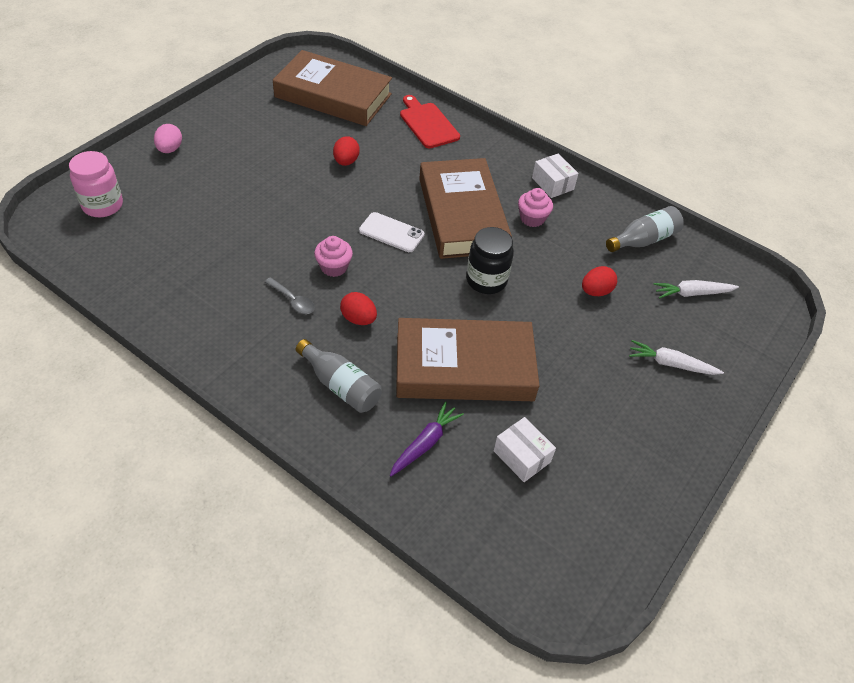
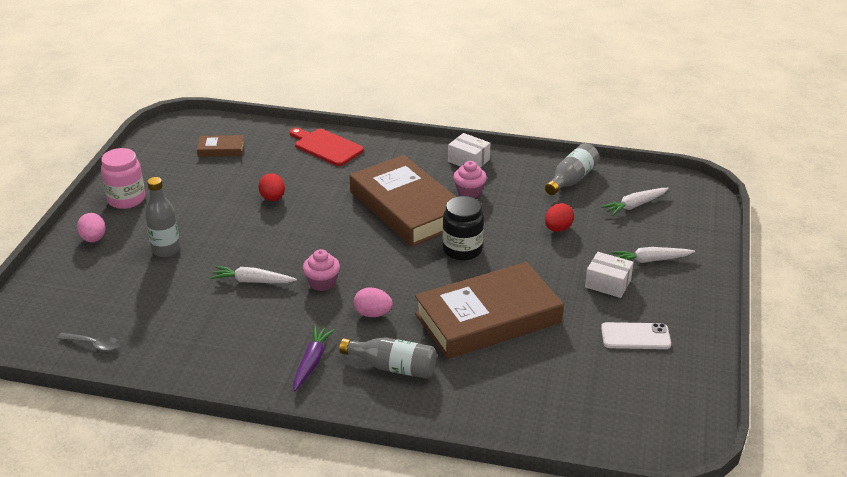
camera: 20 degrees left, 15 degrees down
(103, 205) = (62, 304): pink jar -> pink jar (126, 199)
(221, 182) = (166, 250): none -> grey bottle
(274, 242) = (252, 281): none -> white carrot
(293, 300) = (304, 319): grey spoon -> grey spoon (94, 344)
(333, 96) = (221, 149): brown book -> brown book, size x0.42
(358, 319) = (373, 314): red egg -> pink egg
(391, 233) = (354, 240): white phone -> white phone (635, 336)
(425, 443) = (494, 383): purple carrot -> purple carrot (311, 362)
(522, 456) = (577, 364): white box -> white box (608, 283)

